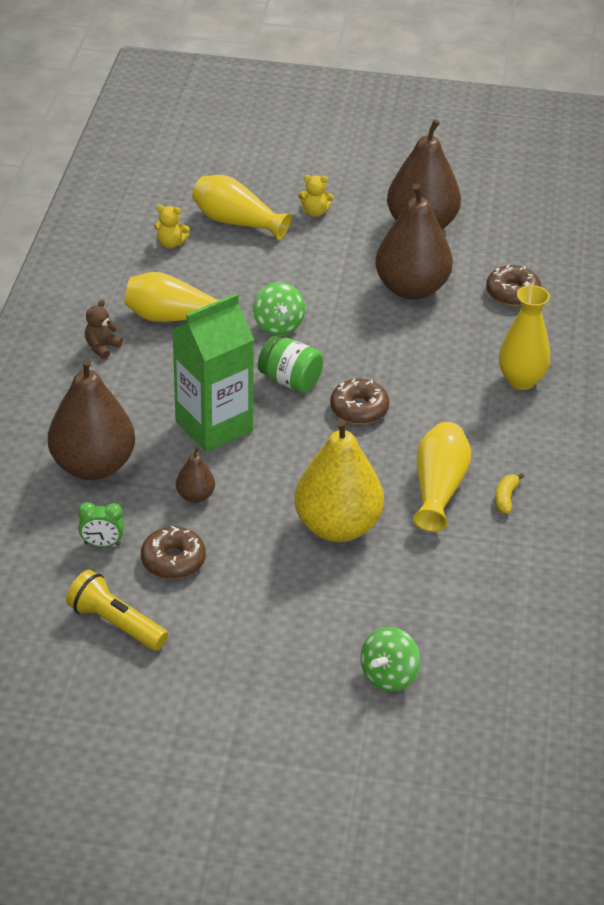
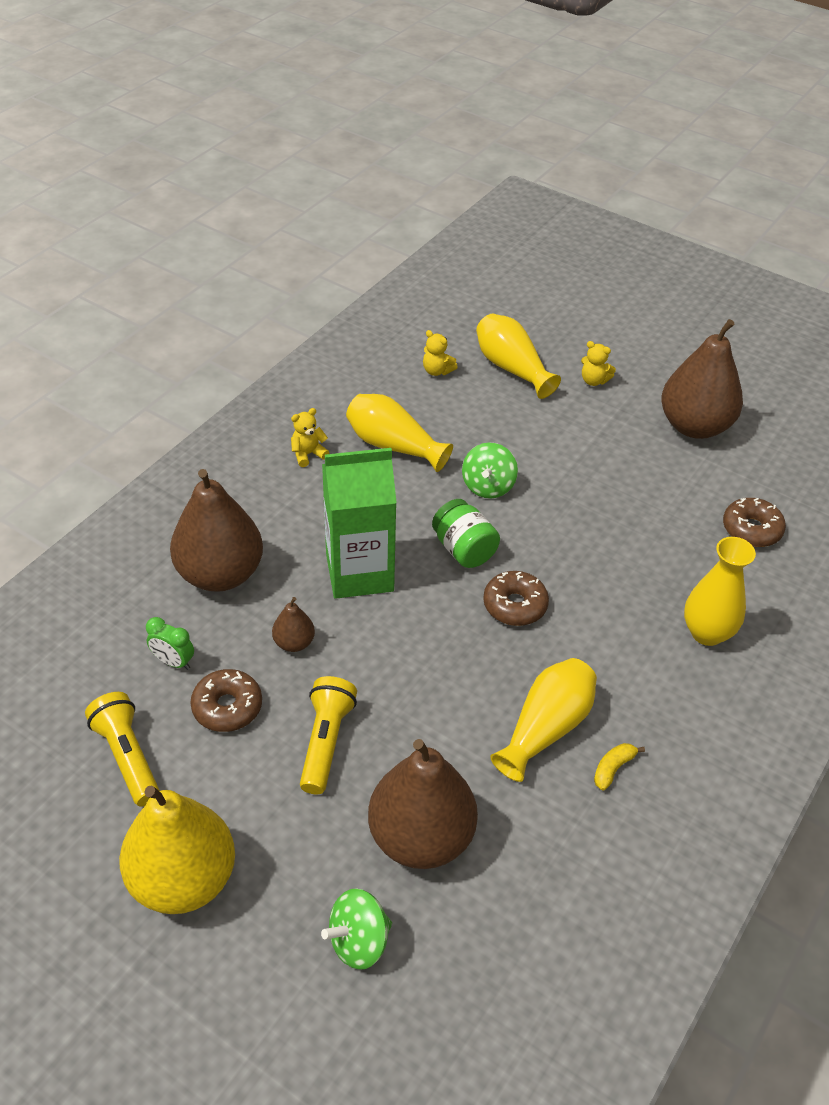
camera: 25 degrees right, 5 degrees up
(102, 347) = (308, 454): brown teddy bear -> yellow teddy bear
(272, 556) = (325, 741): none -> yellow flashlight
(337, 526) = (413, 732): yellow pear -> yellow pear (183, 879)
(411, 288) = (645, 490): brown pear -> brown pear (421, 837)

